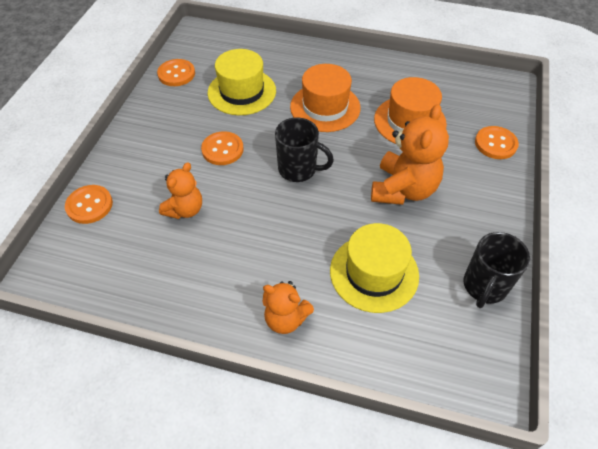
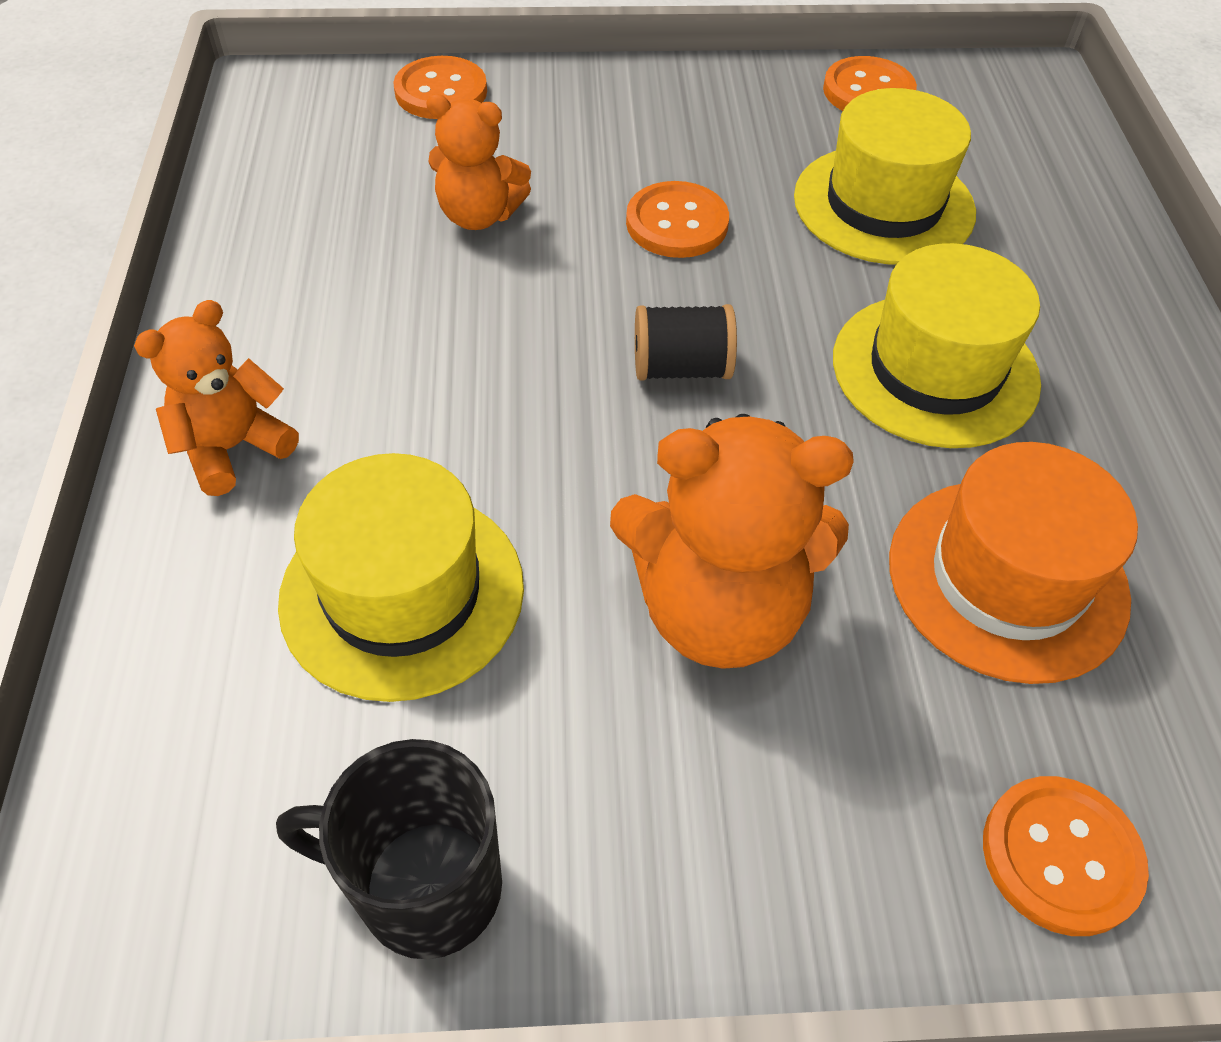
camera: 70 degrees right, 0 degrees up
(285, 319) = (233, 448): orange teddy bear -> orange teddy bear turned 45 degrees clockwise
(298, 169) = (681, 368): black mug -> black spool
(325, 107) = (935, 370): orange hat -> yellow hat

